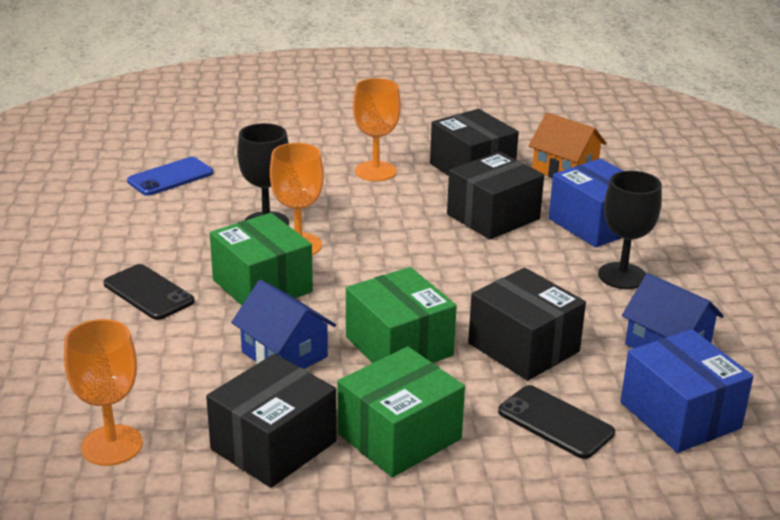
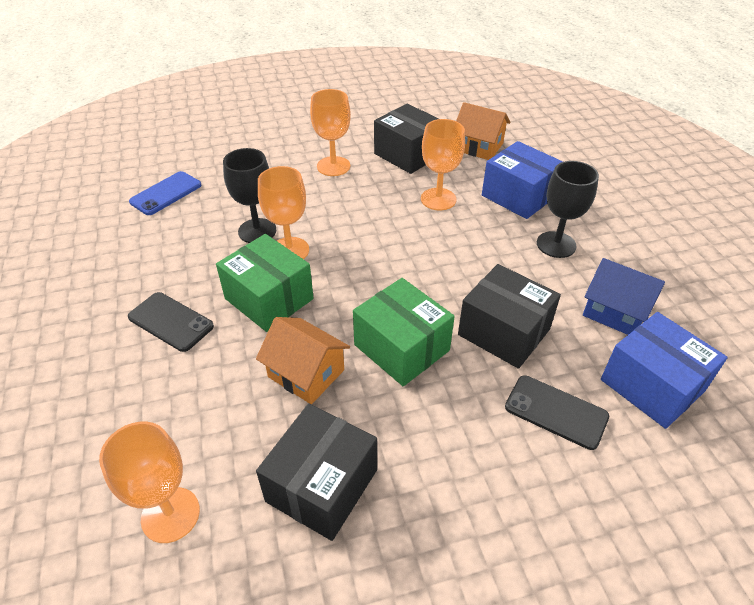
camera: 10 degrees left, 15 degrees up
(284, 354) = (306, 373): blue house -> orange house
(399, 436) = (430, 453): green box -> none
(493, 217) = (438, 199): black box -> orange goblet

